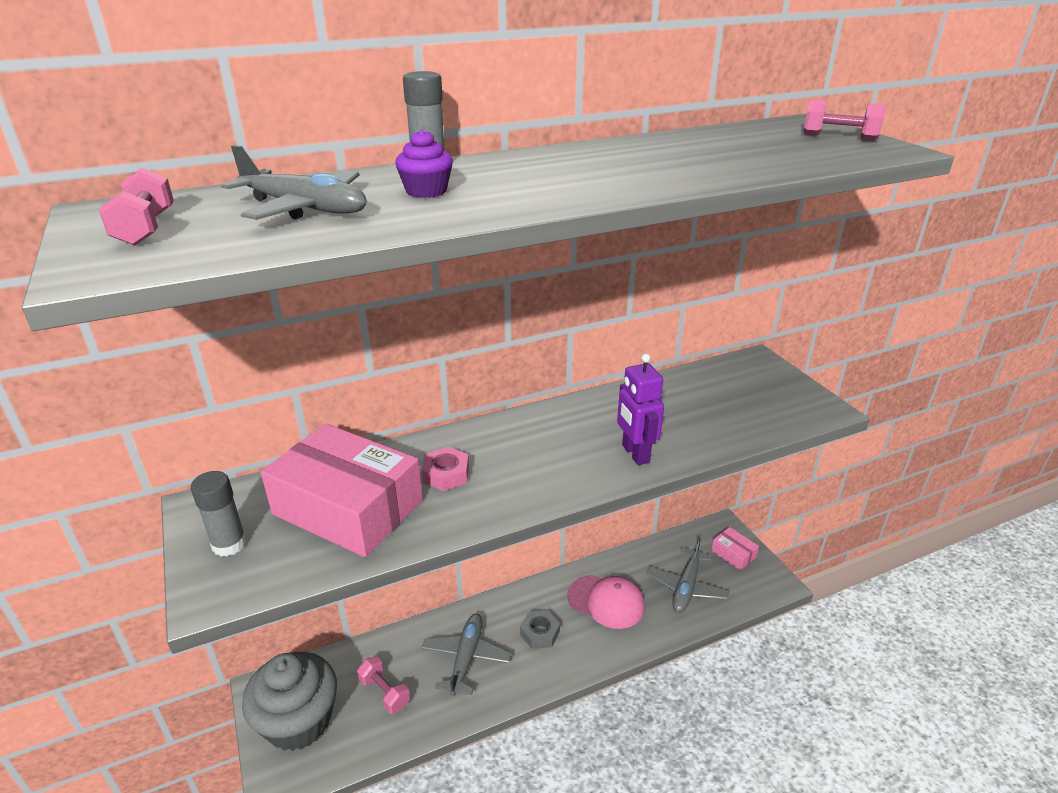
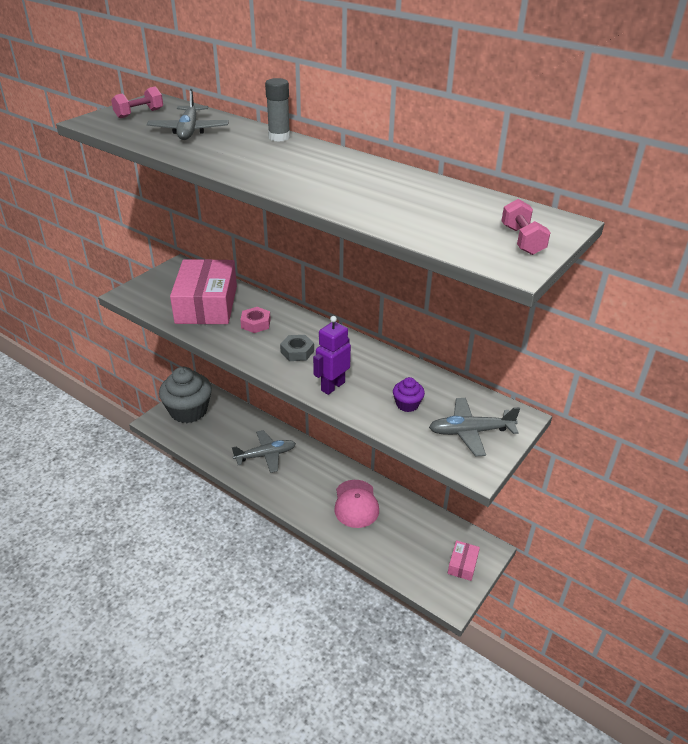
camera: 60 degrees right, 5 degrees up
(229, 544) = (160, 284): grey glue stick -> none
(385, 692) = (223, 433): pink dumbbell -> none
(426, 191) = (239, 146): purple cupcake -> purple cupcake (407, 404)
(539, 633) = (306, 480): grey nut -> grey nut (297, 352)
(686, 587) = (403, 544): grey plane -> grey plane (470, 432)

